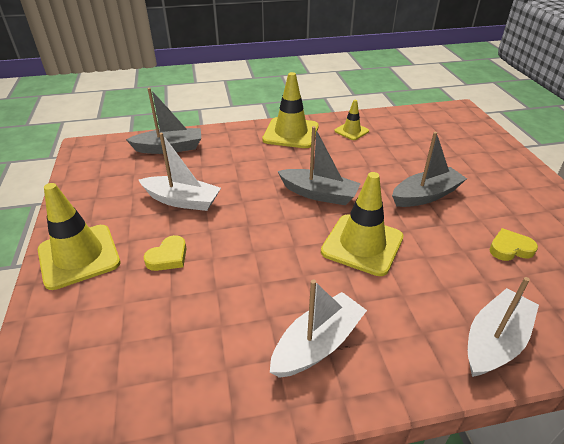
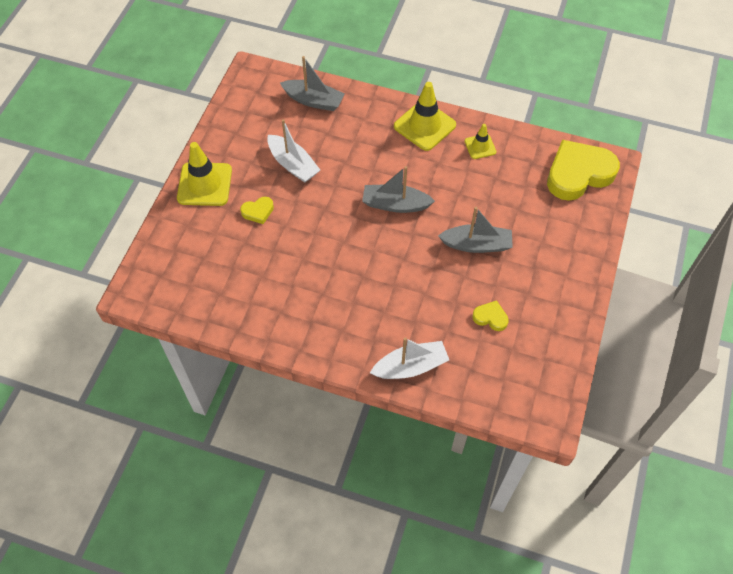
camera: 30 degrees right, 20 degrees up
(317, 344) = (307, 315): white boat -> none
(318, 194) = (395, 204): grey boat -> grey boat turned 135 degrees clockwise
(362, 244) = (390, 263): yellow traffic cone -> none
(445, 122) = (578, 174): none -> yellow heart

